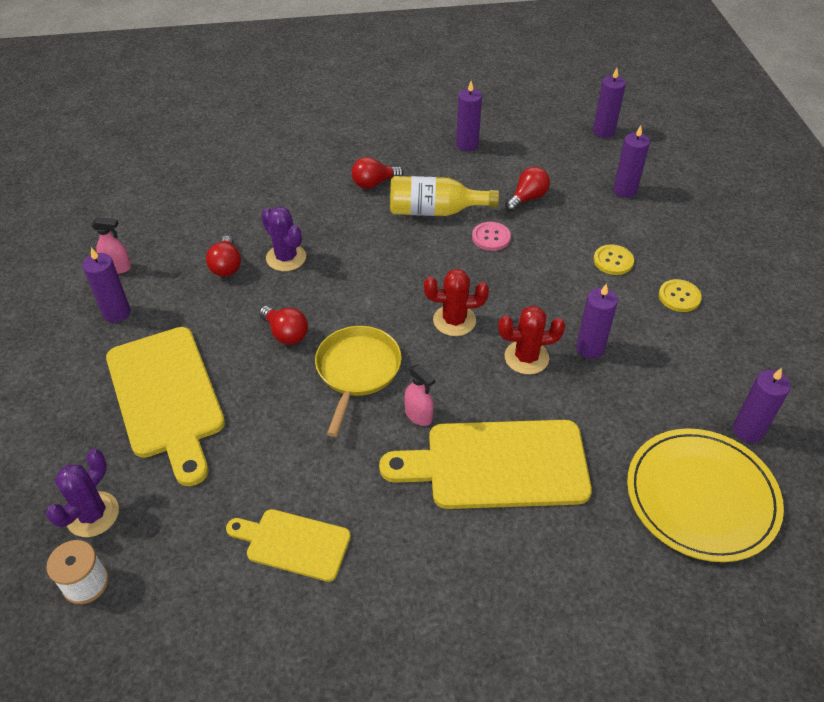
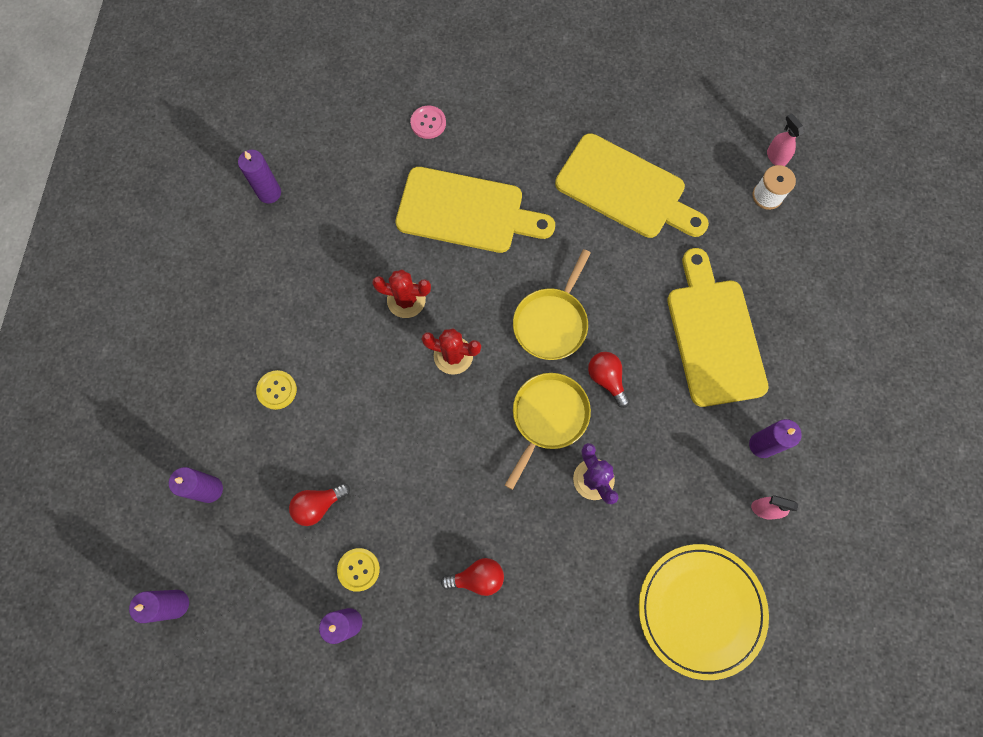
camera: 165 degrees left, 25 degrees up
(92, 514) = (767, 244): purple cactus -> none
(226, 266) = (654, 483): red light bulb -> none
(293, 543) = (625, 189): yellow cutting board -> yellow cutting board, size x1.77
(340, 292) = (548, 417): none -> yellow pan
(418, 415) = (512, 267): pink spray bottle -> pink spray bottle (776, 157)
(435, 211) = (424, 511): yellow bottle -> none
(491, 237) = (380, 454): pink button -> pink button (428, 123)
(590, 348) = (349, 296): purple candle -> none
(679, 297) = (241, 331): yellow button -> yellow button (358, 569)
(701, 496) = (334, 154): yellow plate -> yellow plate (701, 610)

